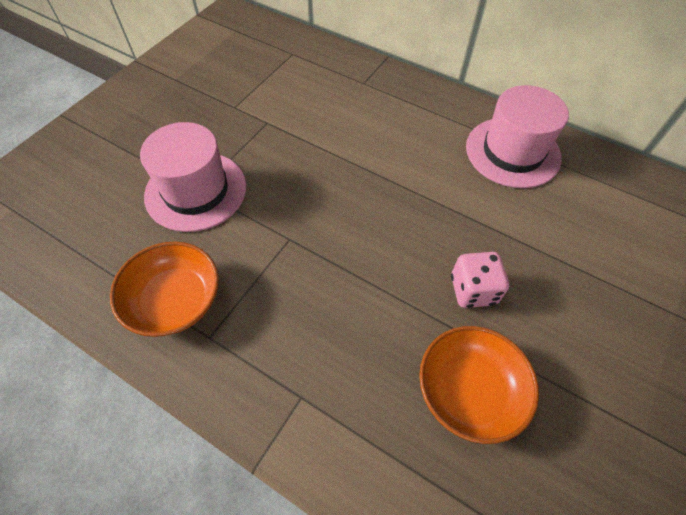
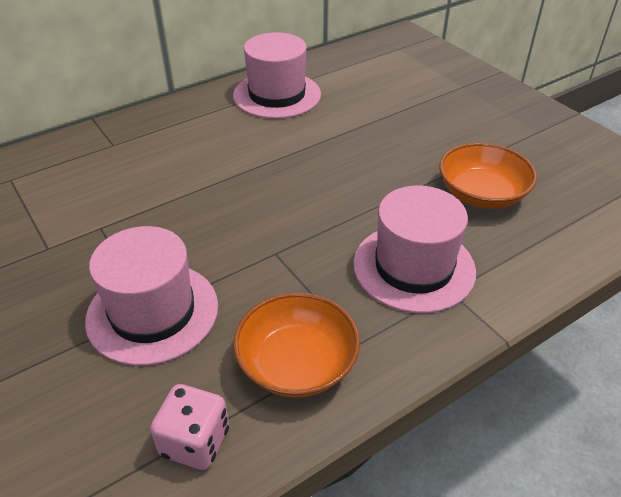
camera: 65 degrees left, 15 degrees down
(320, 354) = (414, 267): none -> pink hat
(473, 290) = (397, 162): pink dice -> pink dice (195, 442)

